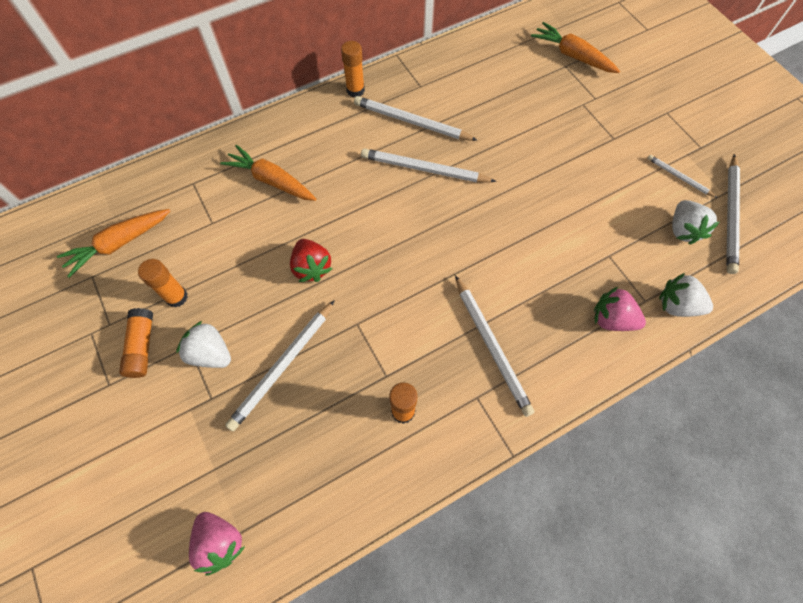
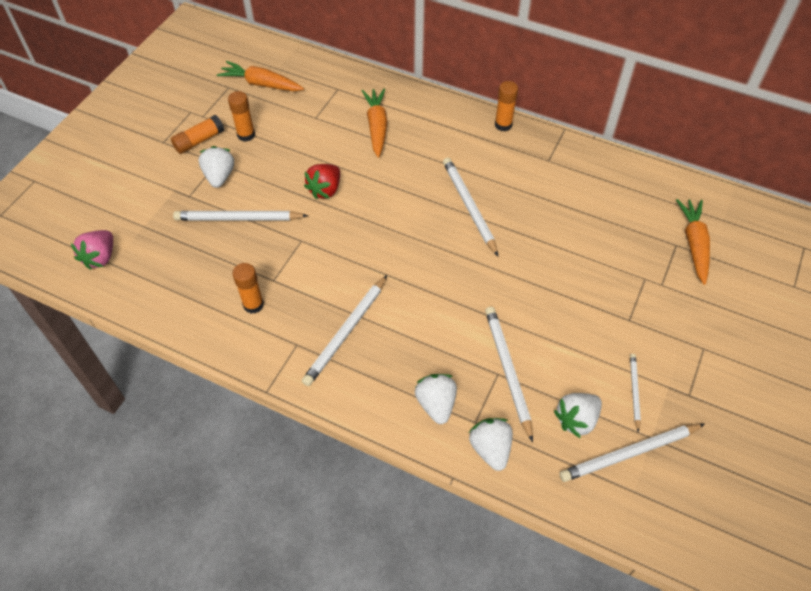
camera: 55 degrees right, 10 degrees down
(412, 122) = (507, 175): white pencil -> white pencil (507, 371)
(612, 319) = (436, 404): pink strawberry -> white strawberry

